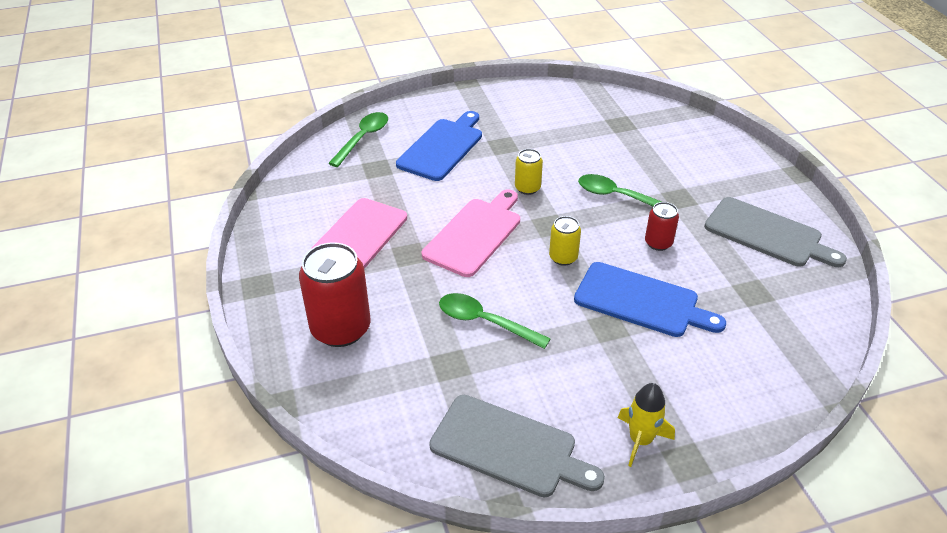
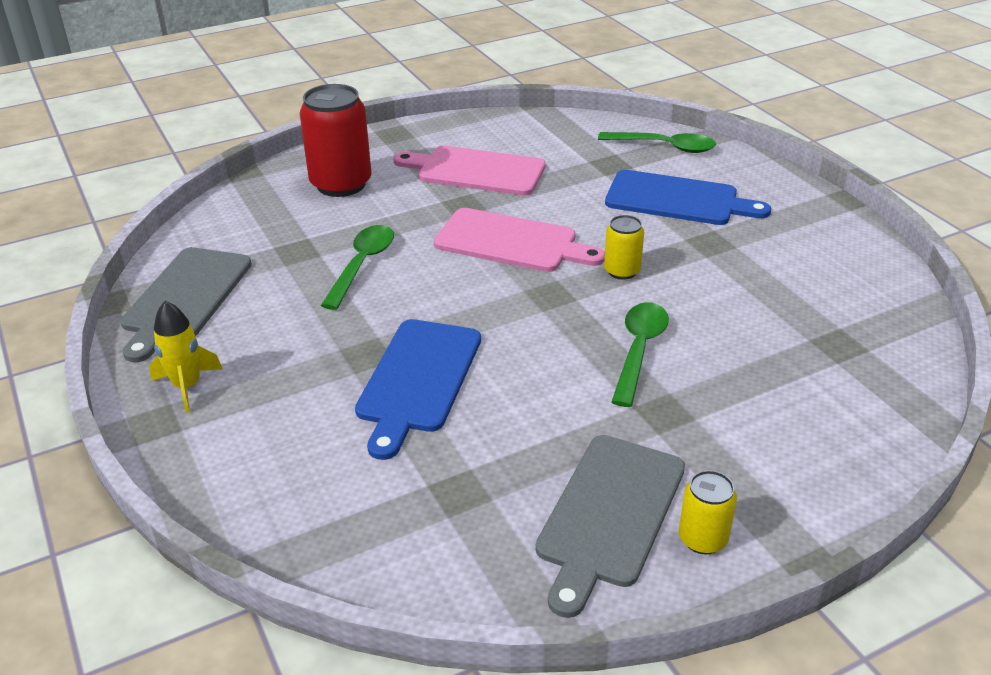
camera: 80 degrees right, 5 degrees down
(563, 257) = (487, 310): yellow can -> yellow can (702, 539)
(658, 243) = (544, 392): red can -> none

